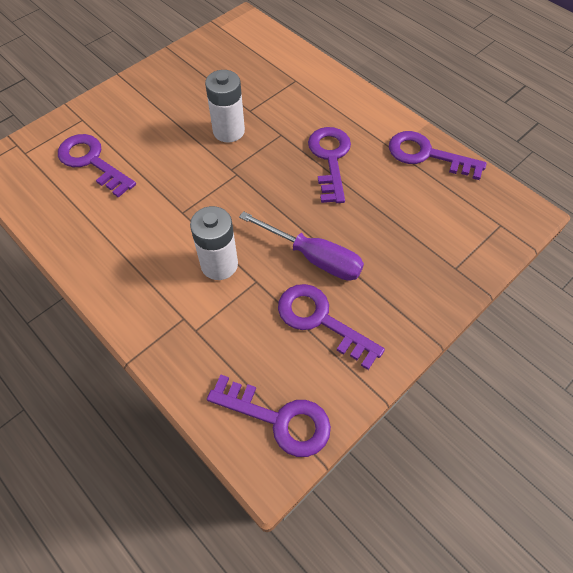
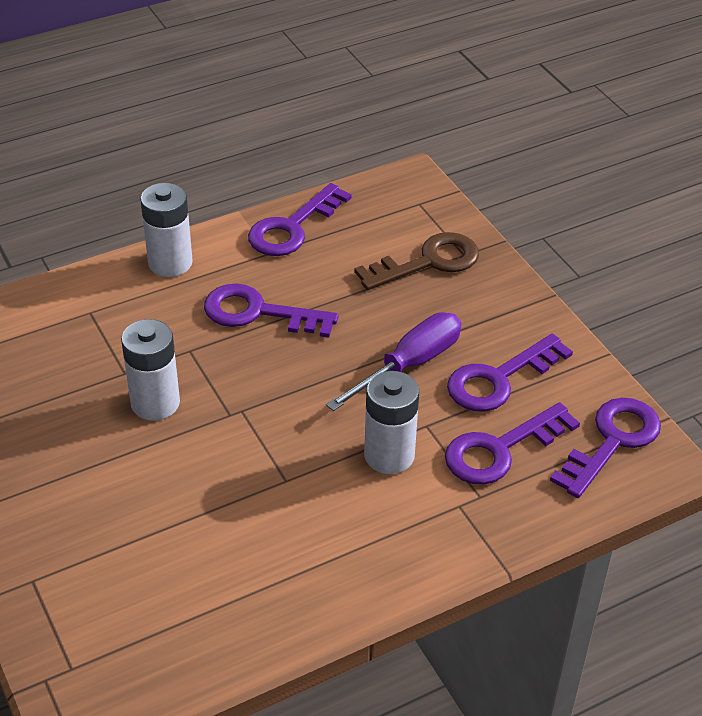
camera: 75 degrees left, 15 degrees down
(92, 162) = (138, 575): purple key -> purple key (500, 449)
(357, 103) = (170, 263): none -> white battery
(433, 245) = (428, 262): none -> brown key

